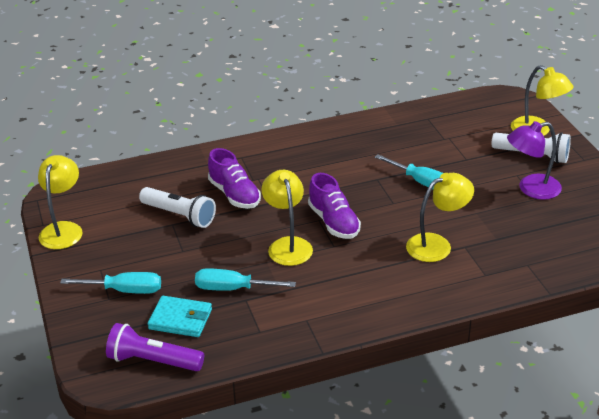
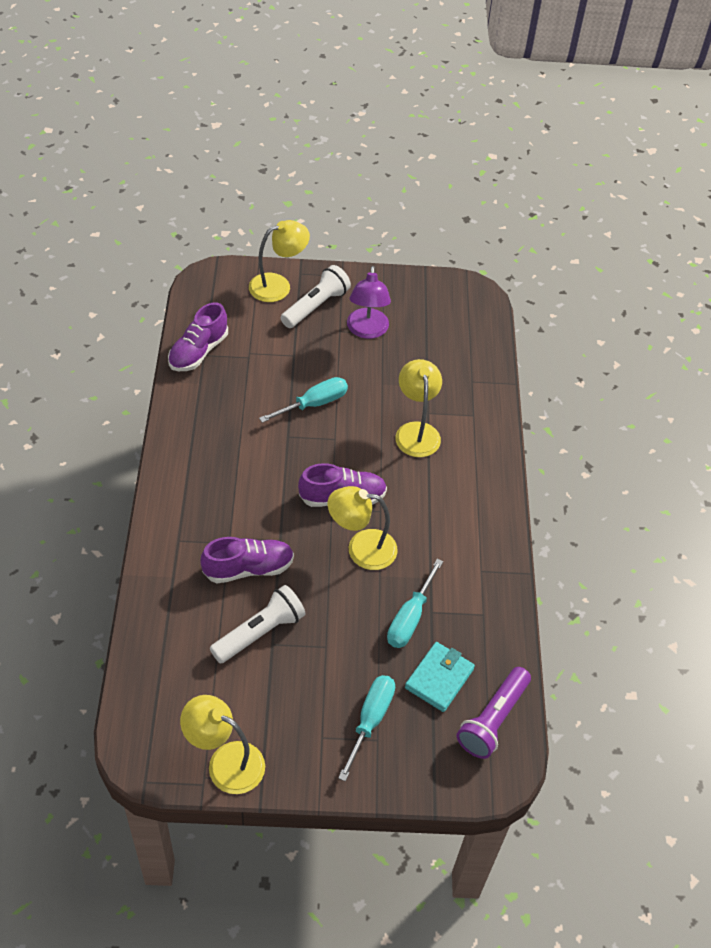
camera: 75 degrees left, 15 degrees up
(428, 115) = (198, 352): none -> purple shoe

